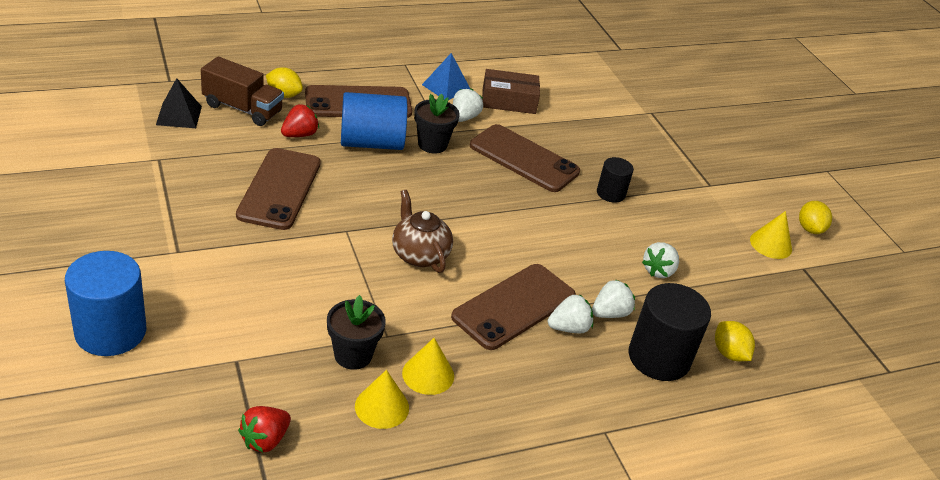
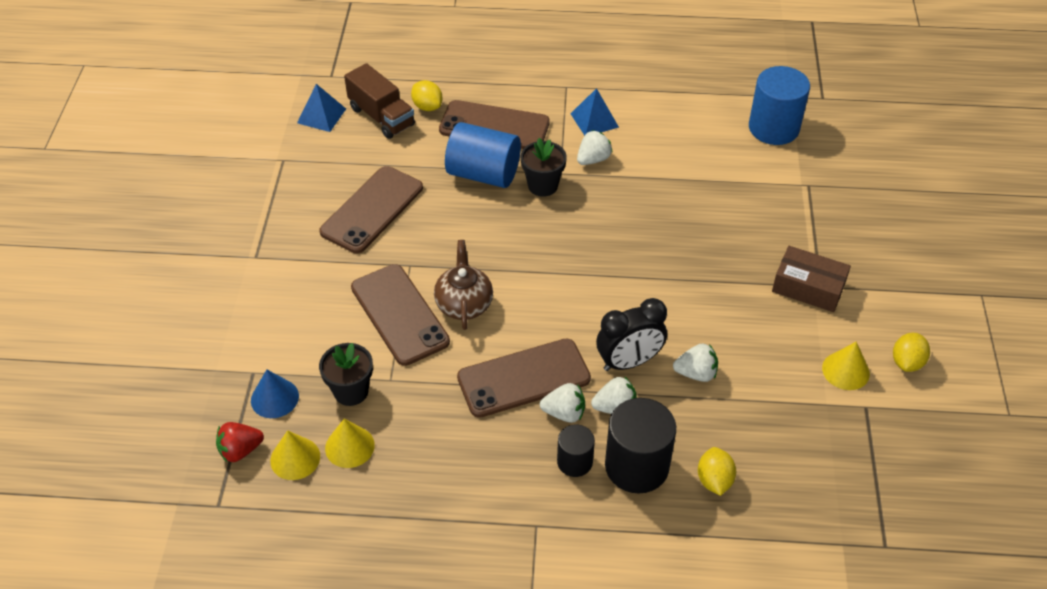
camera: 30 degrees right, 10 degrees up
(110, 331) = (169, 322): blue cylinder -> blue cylinder (773, 128)
(179, 115) = (321, 115): black pyramid -> blue pyramid
(274, 380) = (274, 398): none -> blue cone
(299, 134) = (420, 154): red strawberry -> none
(428, 374) = (406, 426): yellow cone -> yellow cone (295, 458)
(509, 101) = (652, 146): brown box -> brown box (808, 287)
(524, 159) = (628, 218): brown phone -> brown phone (399, 314)
(597, 273) = (629, 362): none -> black clock
(611, 193) = (699, 275): black cylinder -> black cylinder (574, 462)
(658, 271) = (696, 373): white strawberry -> white strawberry turned 150 degrees counterclockwise

